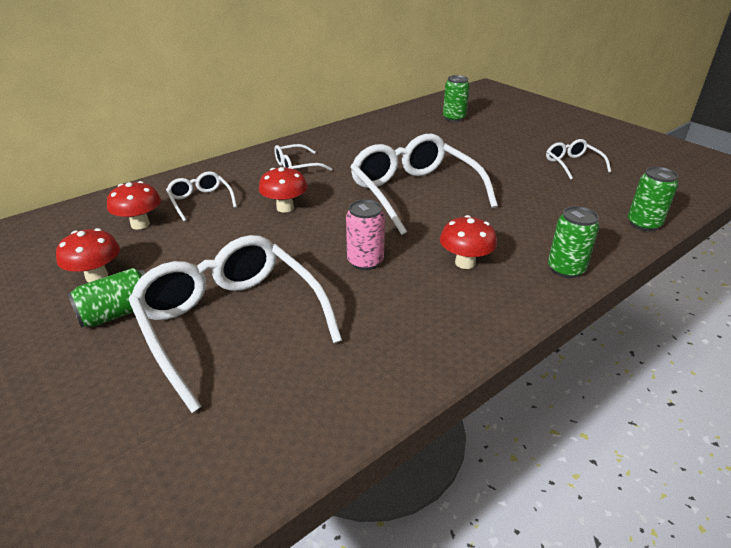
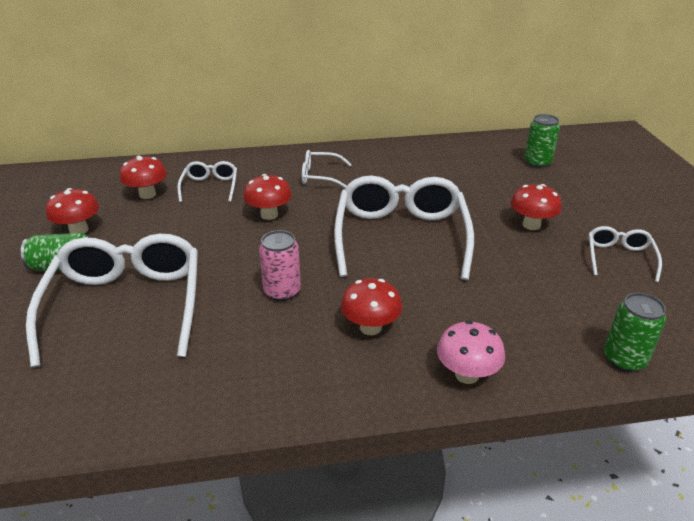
camera: 30 degrees right, 0 degrees up
(496, 159) = (531, 225): none -> red mushroom
(565, 269) = (466, 374): green can -> pink mushroom

